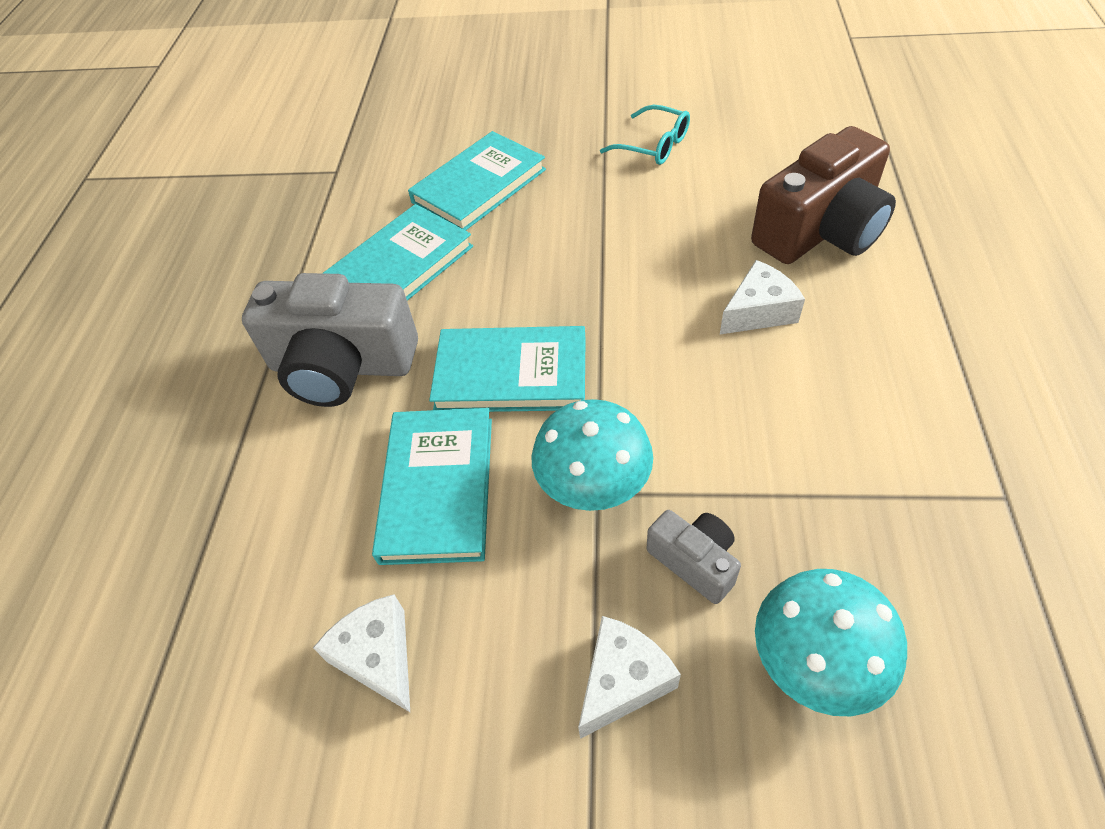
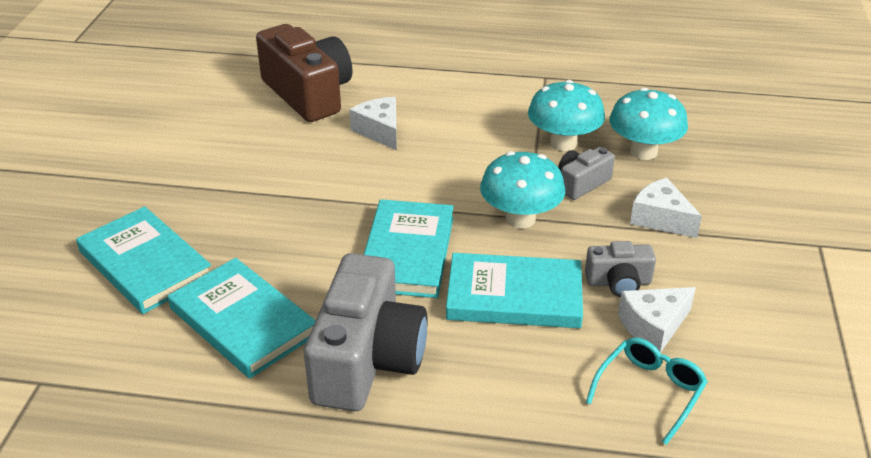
camera: 90 degrees left, 15 degrees down
(466, 612) = (618, 282): none -> grey camera
(654, 145) = (154, 154): turquoise glasses -> turquoise glasses (650, 391)
(800, 532) = (563, 143): none -> turquoise mushroom

